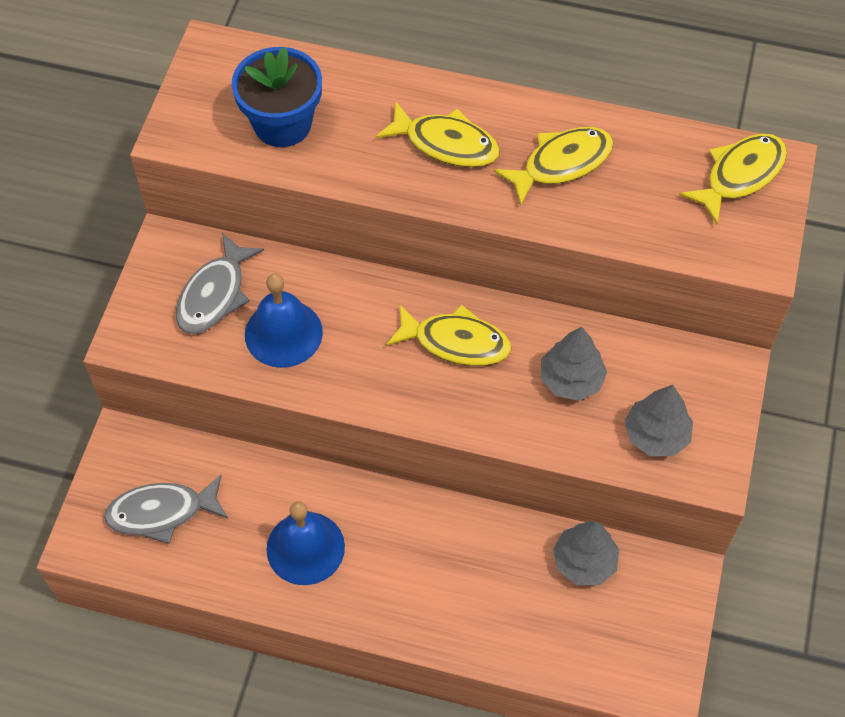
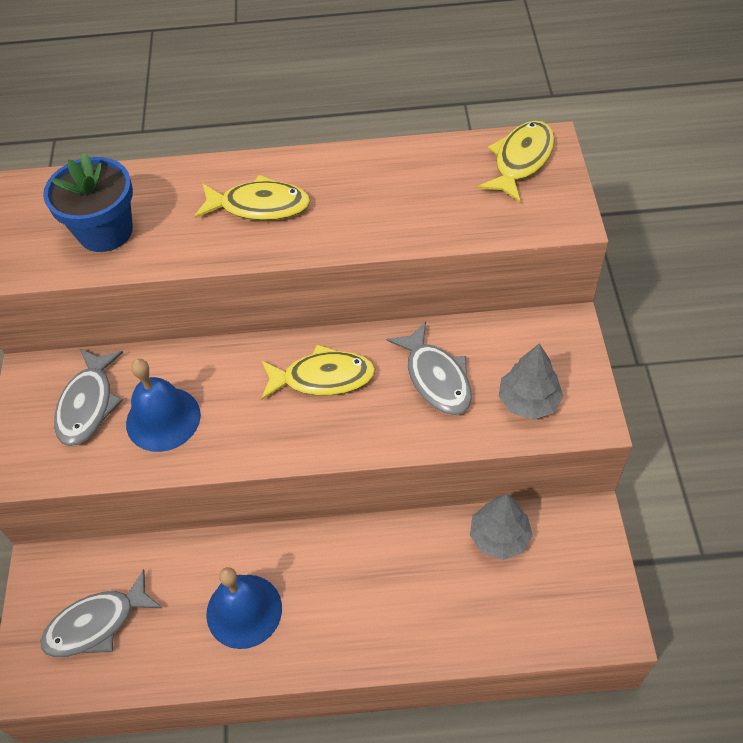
camera: 15 degrees left, 5 degrees down
(561, 163) = (366, 194): yellow fish -> none
(571, 379) = (436, 378): grey tree -> grey fish

